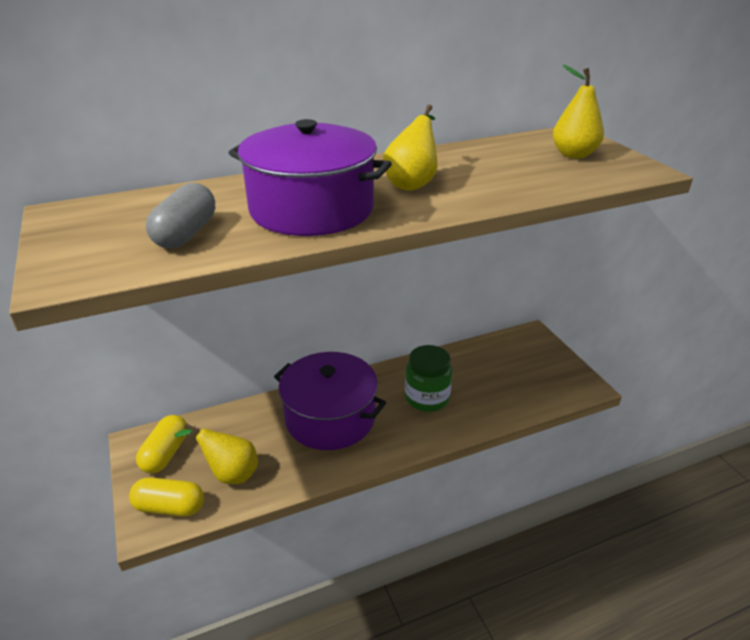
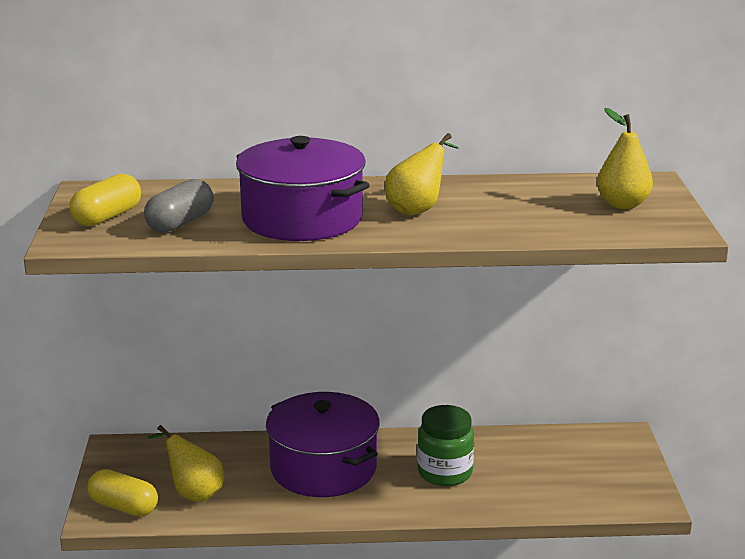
camera: 20 degrees right, 10 degrees down
(165, 453) = (138, 463): yellow capsule -> yellow capsule (107, 217)

